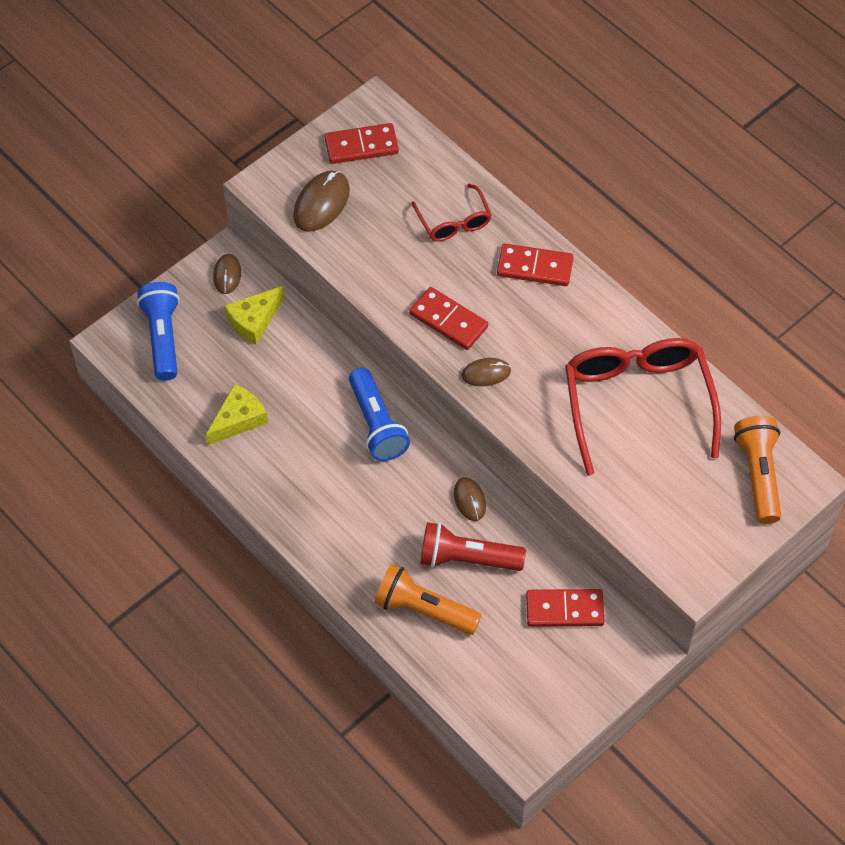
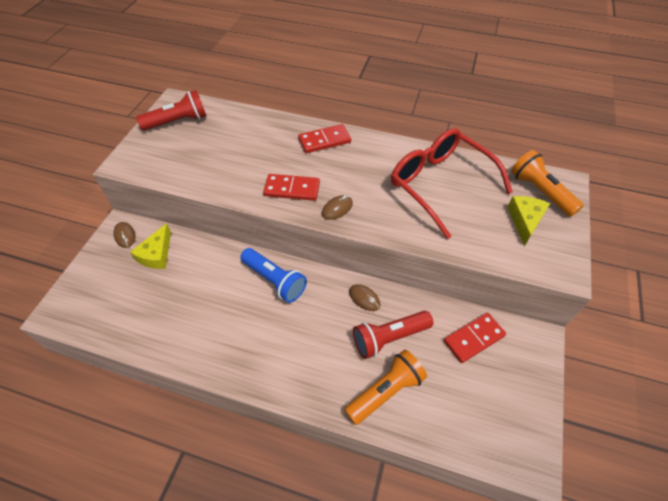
camera: 30 degrees left, 5 degrees down
(162, 337) = (94, 294): blue flashlight -> none
(238, 419) = (176, 323): yellow cheese -> yellow cheese (525, 221)
(321, 203) = (168, 159): brown mouse -> none
(361, 146) = (178, 121): red domino -> red flashlight
(424, 610) = (385, 391): orange flashlight -> orange flashlight turned 150 degrees clockwise
(454, 222) = (260, 137): red glasses -> none

